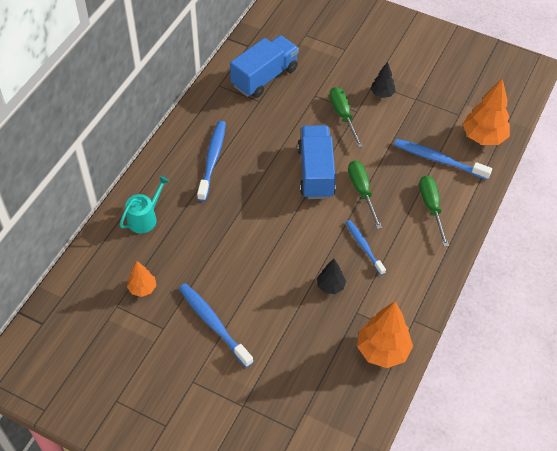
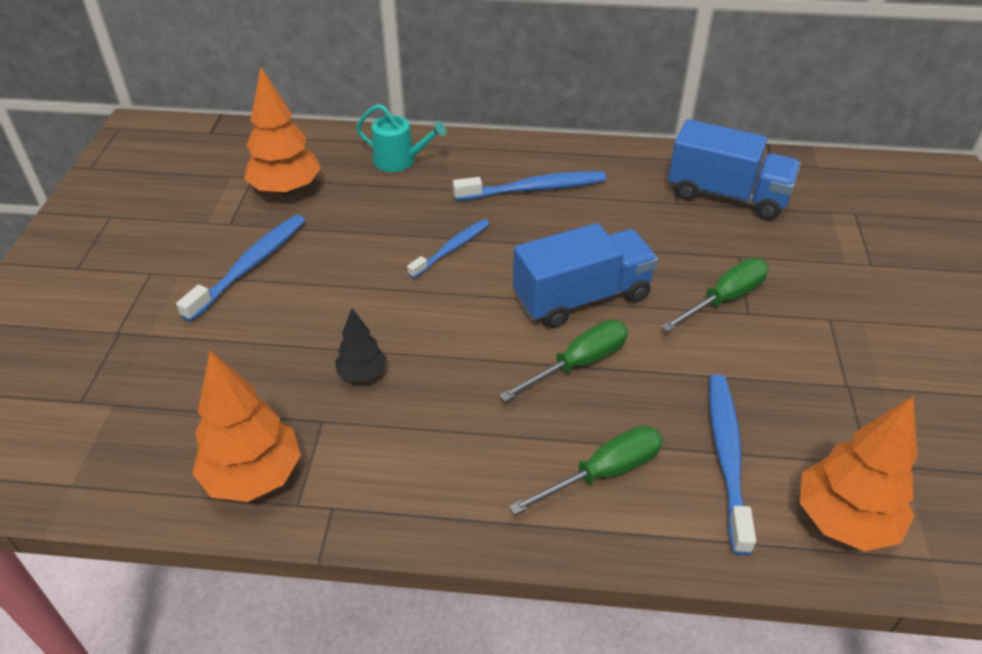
camera: 70 degrees right, 10 degrees down
(142, 288) = (286, 190): orange tree -> orange tree, size x1.81
(364, 246) = (462, 396): blue toothbrush -> blue toothbrush (452, 248)
(382, 94) = (816, 335): black tree -> none

